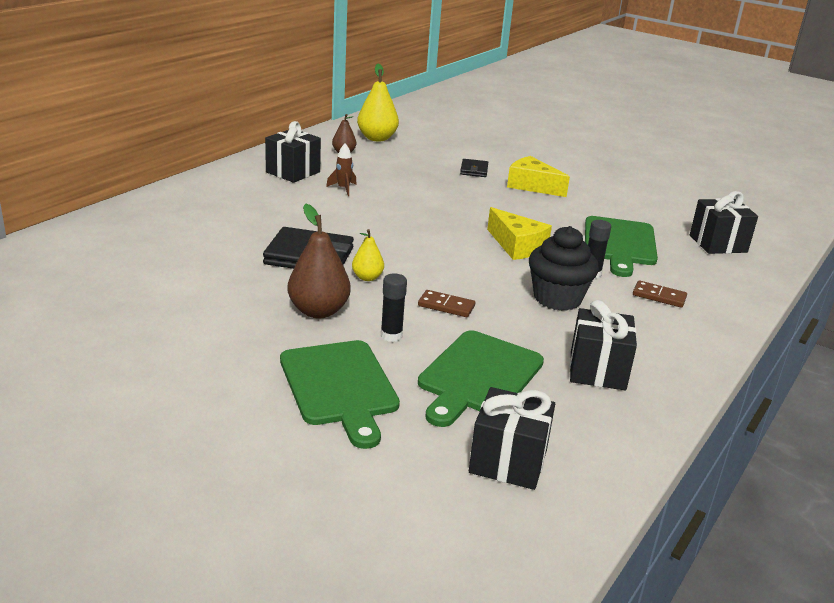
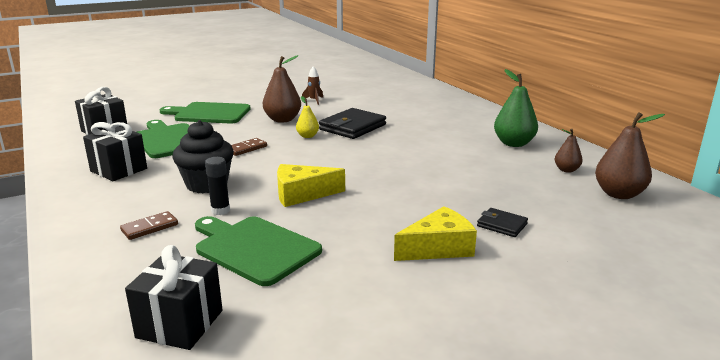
camera: 120 degrees right, 5 degrees down
(293, 172) = (513, 143): black gift -> green pear
(343, 189) = (468, 154): brown rocket -> brown rocket (314, 100)
(377, 138) = (619, 194): yellow pear -> brown pear
(391, 336) = (235, 130): black glue stick -> none

